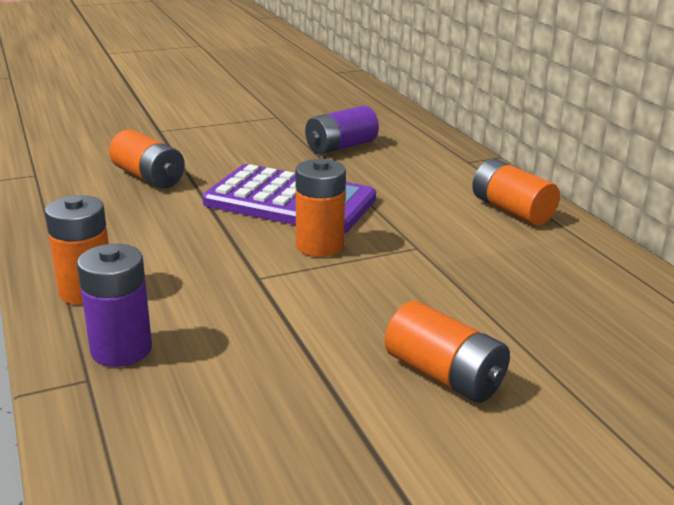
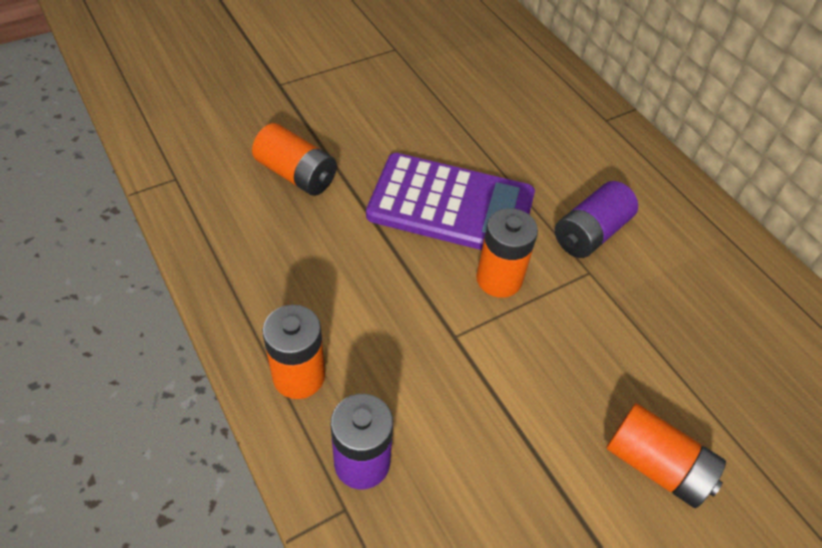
camera: 10 degrees left, 25 degrees up
(341, 147) = (476, 103): purple battery -> purple battery (590, 233)
(511, 210) = (664, 203): orange battery -> none

